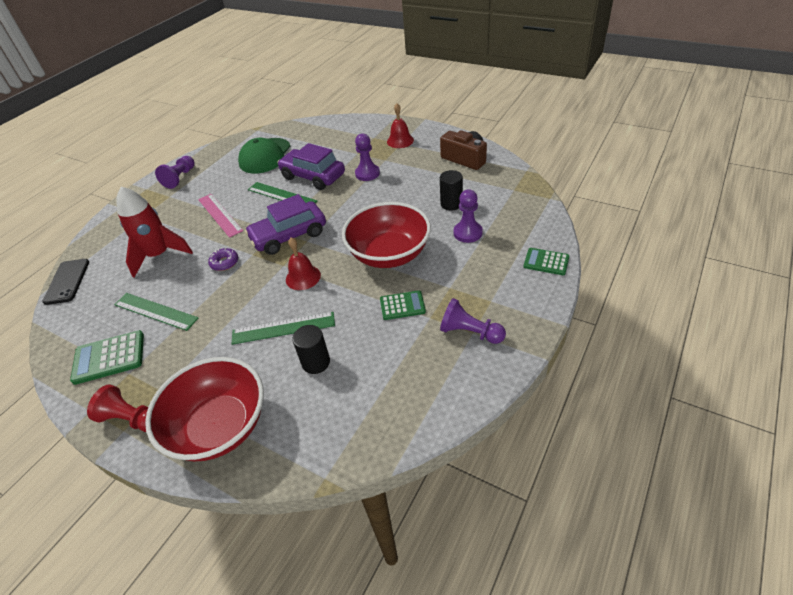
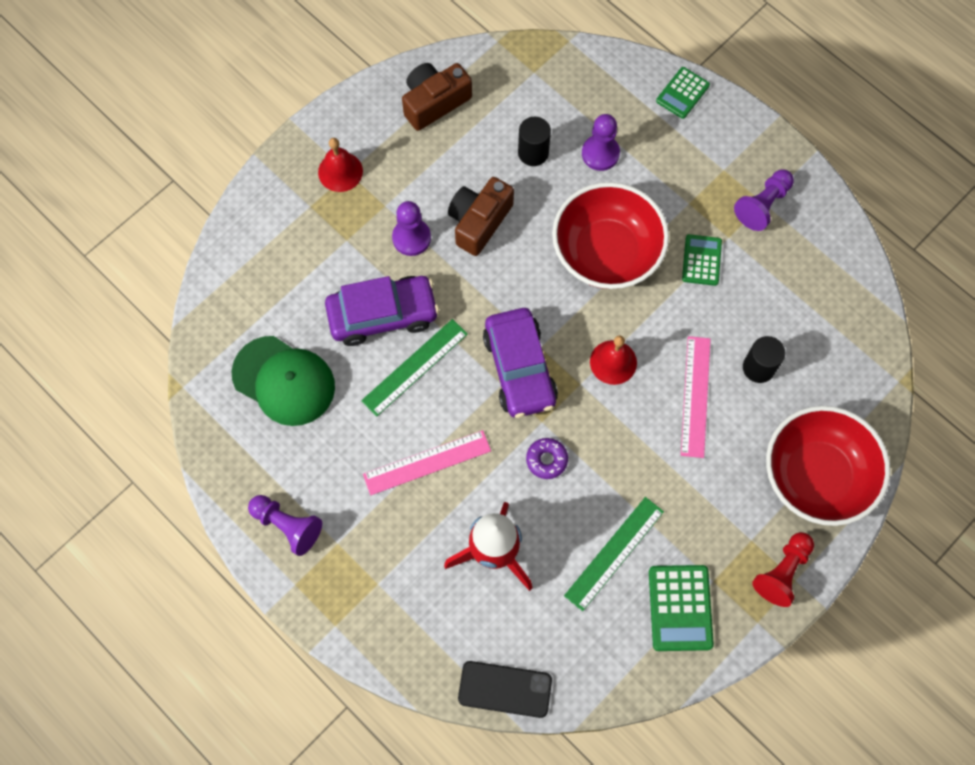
camera: 80 degrees left, 25 degrees up
(283, 328) = (695, 396): green ruler -> pink ruler
(313, 176) = (383, 315): purple car -> purple car turned 150 degrees counterclockwise
(389, 195) = (479, 221): none -> brown camera

